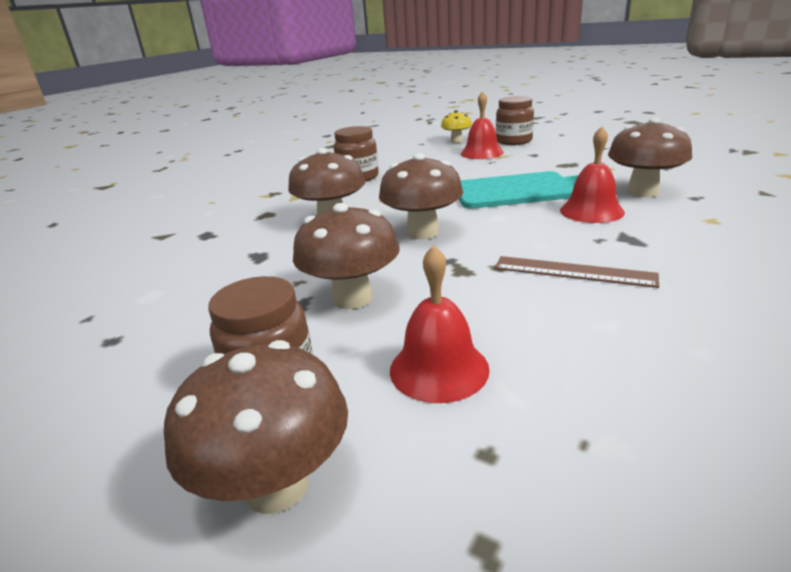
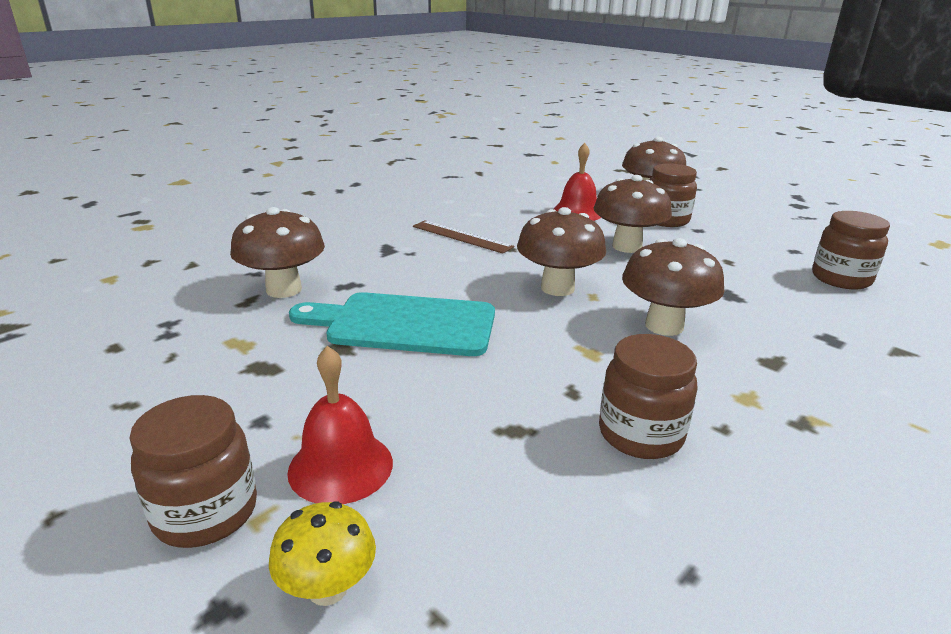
camera: 170 degrees left, 0 degrees up
(113, 298) = (841, 279): none -> brown jar
(591, 211) = (373, 278): red bell -> none

